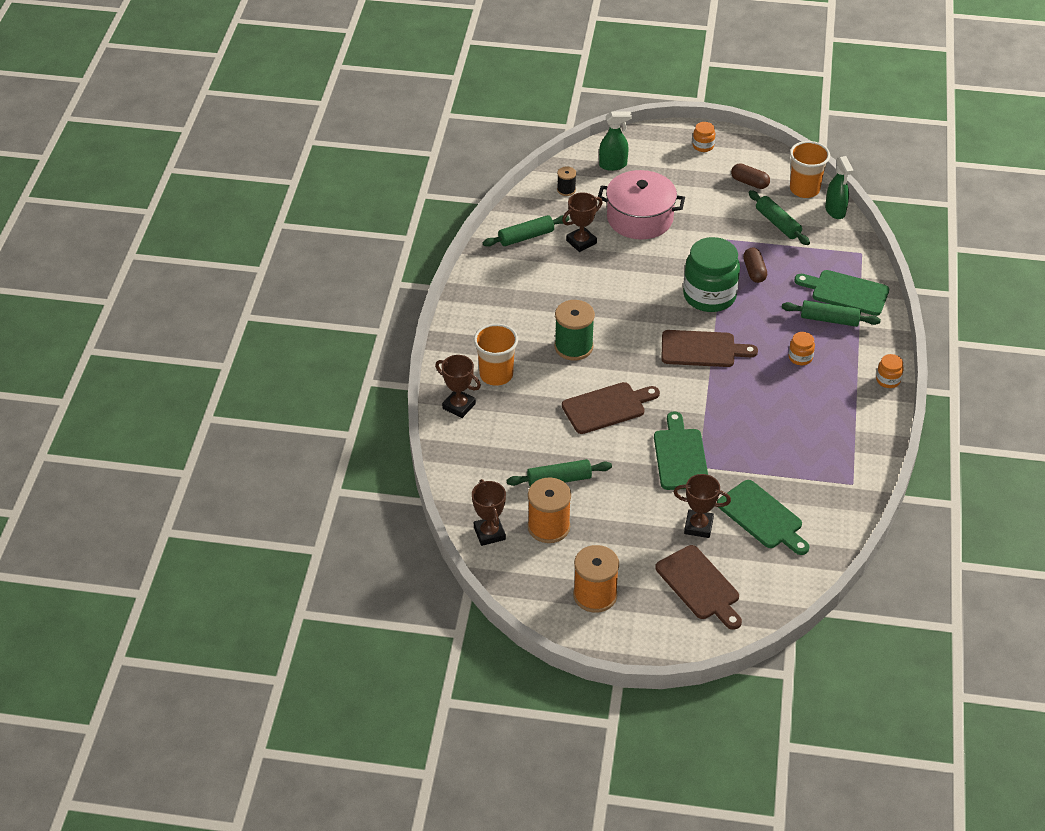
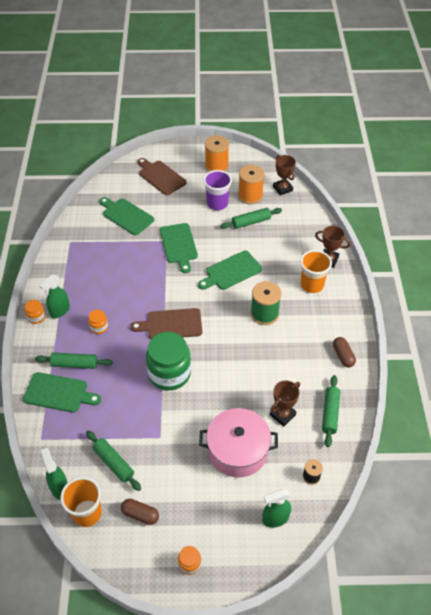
camera: 170 degrees right, 5 degrees up
(526, 237) = (330, 413): green rolling pin -> green rolling pin turned 45 degrees counterclockwise
(607, 407) = (231, 271): brown cutting board -> green cutting board
(607, 519) = (217, 204): none -> purple cup
(698, 526) = (164, 206): brown trophy -> none
(754, 271) = (134, 404): brown capsule -> brown capsule (343, 356)
(856, 384) = (59, 311): none -> green spray bottle

